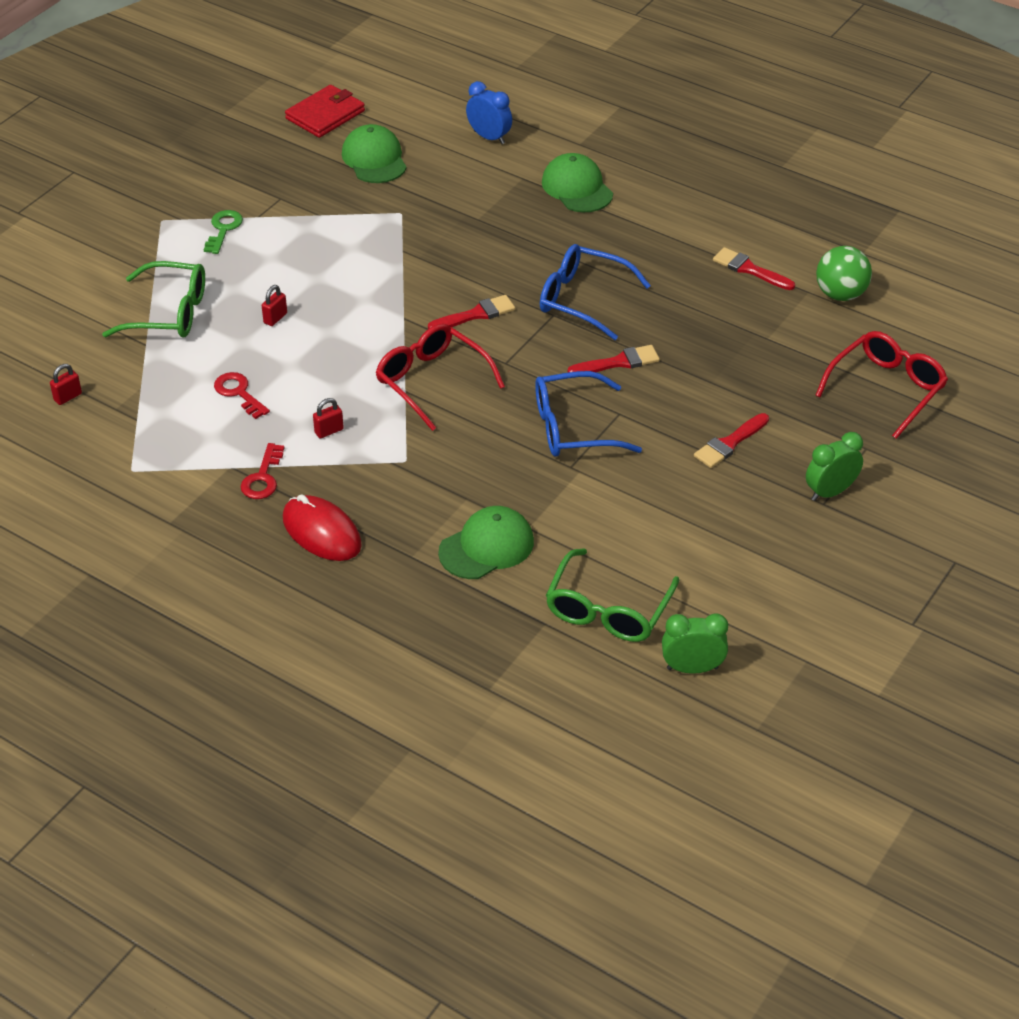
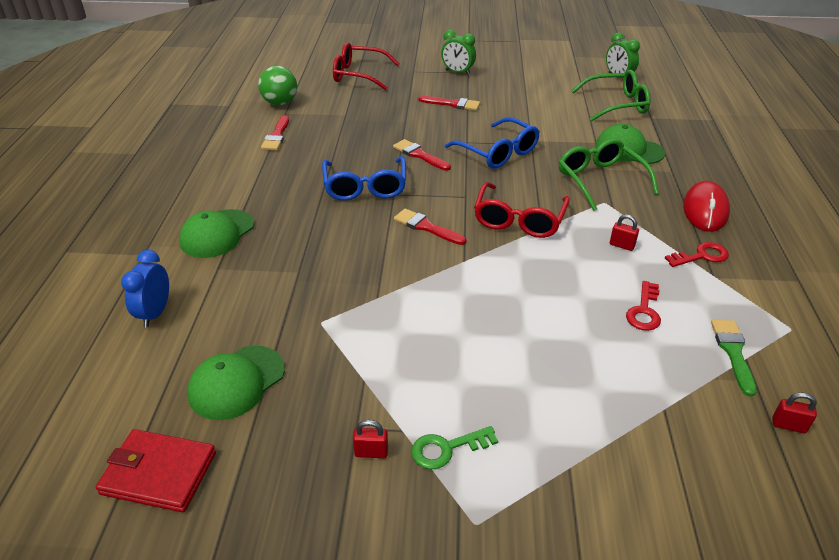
camera: 120 degrees left, 5 degrees down
(149, 416) = (733, 352): none -> green brush
(168, 313) = (608, 417): green glasses -> green glasses (600, 180)
(275, 318) = (538, 335): red padlock -> red padlock (371, 452)

